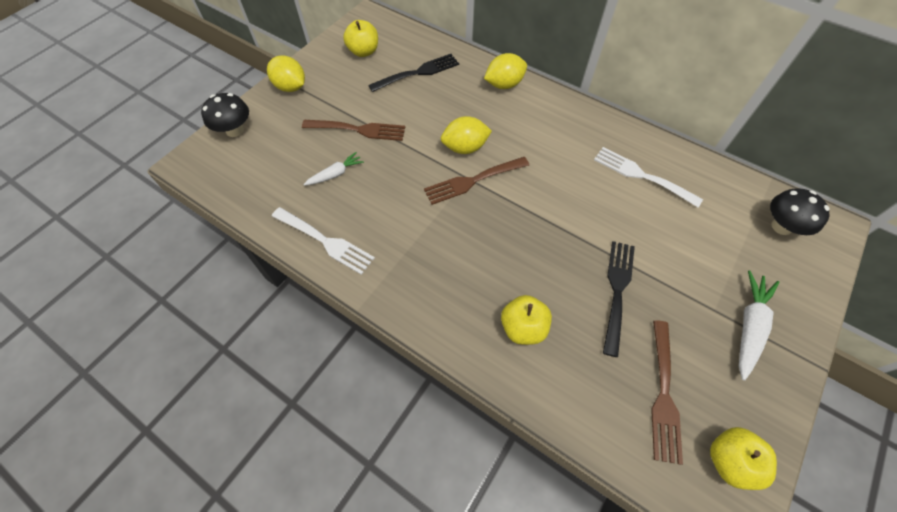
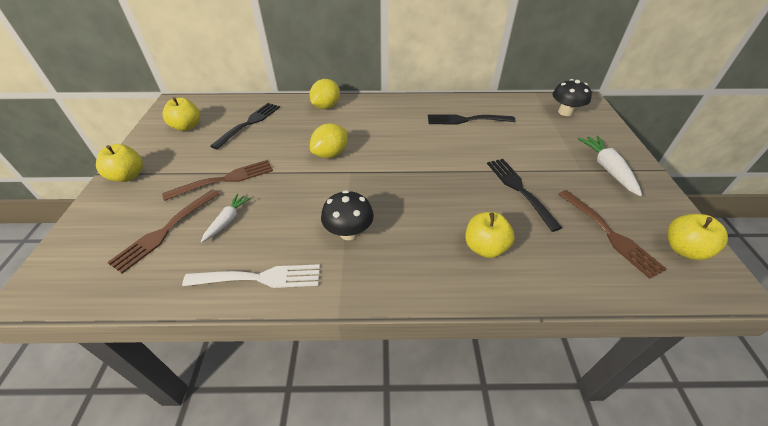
camera: 35 degrees left, 15 degrees down
(234, 130) = (82, 234): black mushroom -> black mushroom (349, 232)
(291, 87) = (128, 176): yellow lemon -> yellow apple
(473, 181) = (356, 172): brown fork -> brown fork (165, 231)
(642, 175) = (466, 120): white fork -> black fork

